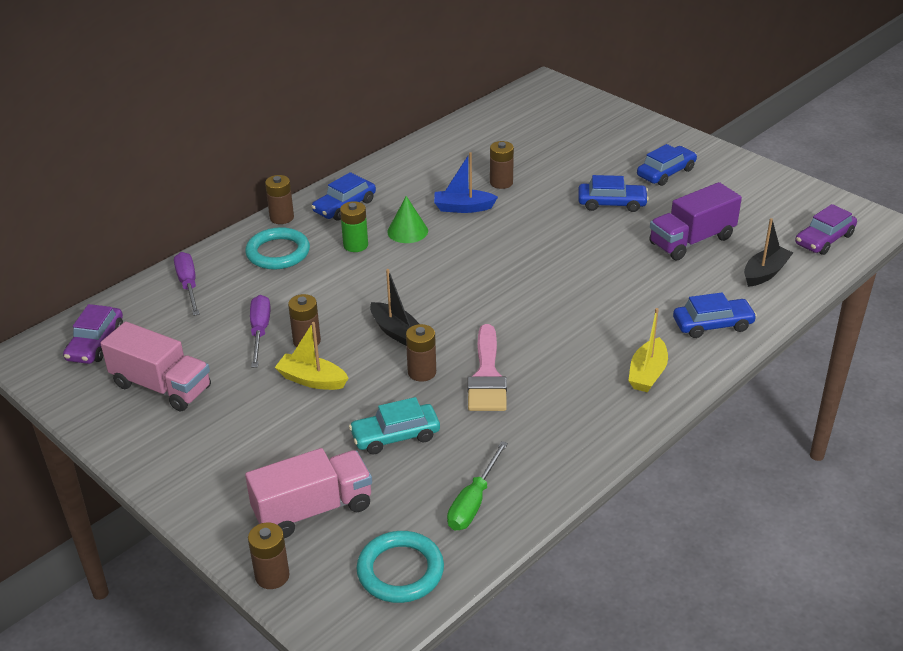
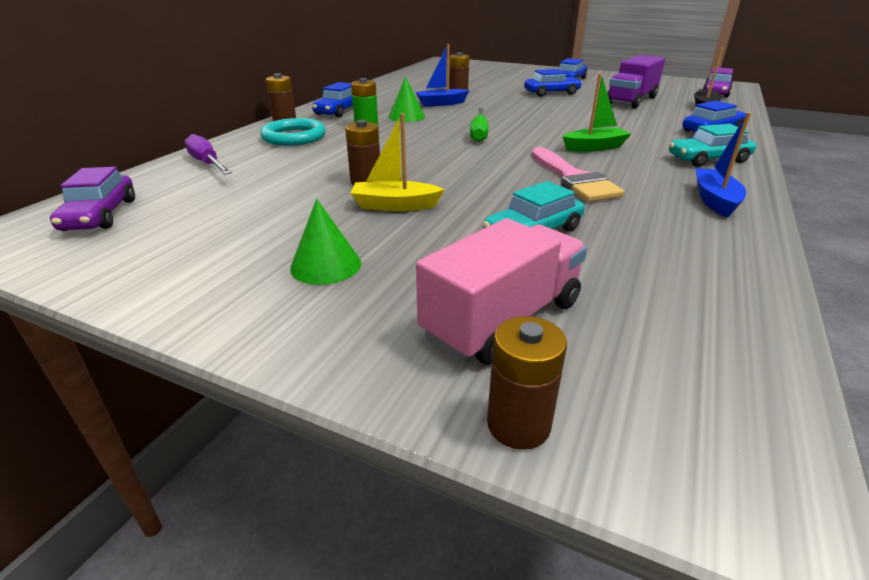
camera: 20 degrees left, 5 degrees down
(161, 386) = (205, 237): pink truck -> none
(230, 435) = (326, 265): none -> green cone
(260, 331) = (308, 182): purple screwdriver -> none
(396, 331) = (453, 165): black boat -> none
(400, 571) = (701, 366): turquoise ring -> none
(422, 372) = (507, 185): brown battery -> none
(473, 502) = (690, 271): green screwdriver -> green screwdriver (479, 133)
(553, 330) = (594, 147): none -> green boat
(582, 433) = (715, 200): none -> blue boat
(647, 373) = (708, 159): yellow boat -> turquoise car

